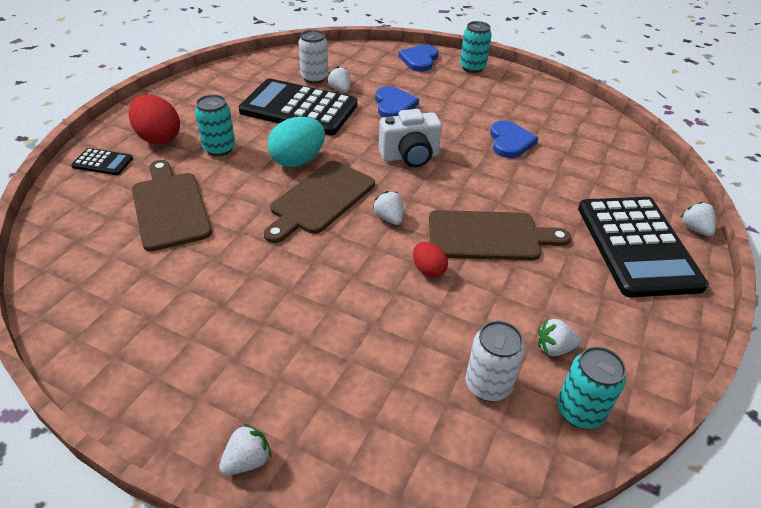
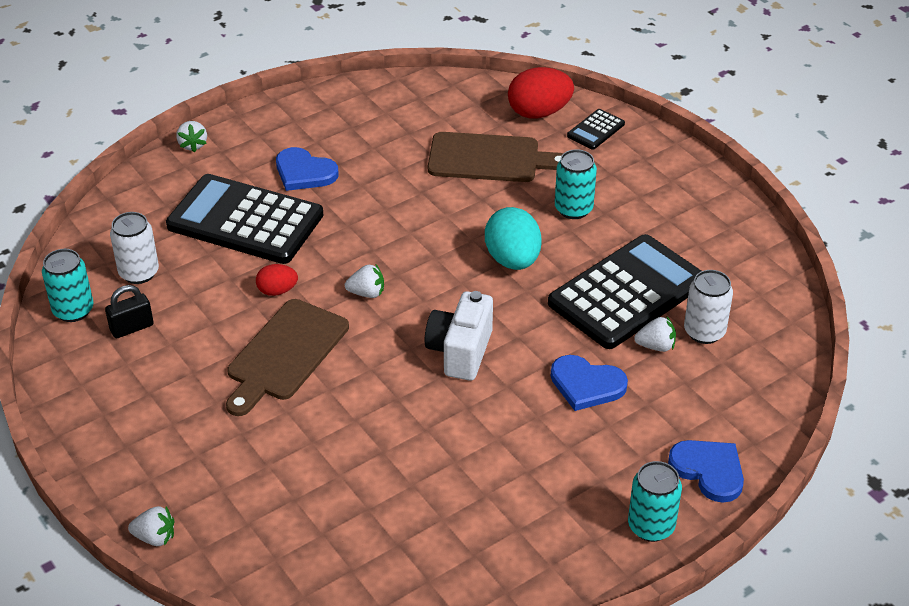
camera: 120 degrees right, 0 degrees up
(158, 138) = (622, 171): red egg -> red egg (539, 112)
(320, 199) = (432, 255): brown cutting board -> none
(510, 142) = (428, 462): blue heart -> blue heart (304, 172)
(554, 348) = (132, 327): white strawberry -> black padlock
(637, 246) = (177, 464): black calculator -> black calculator (245, 220)

